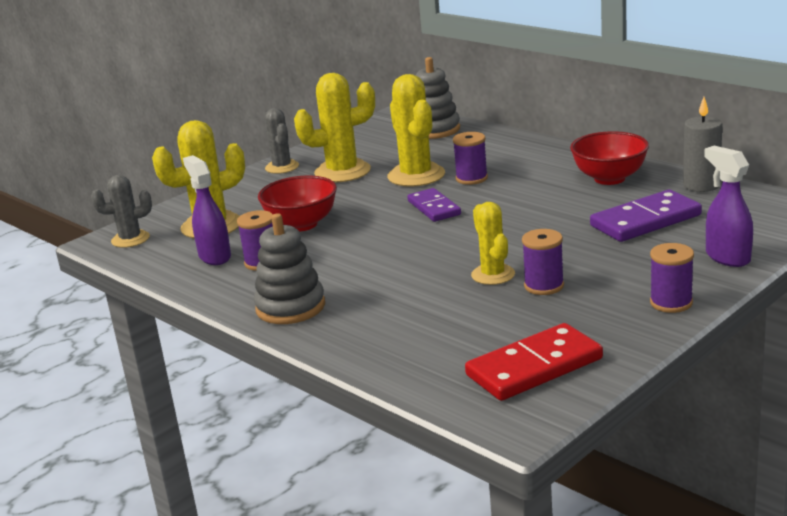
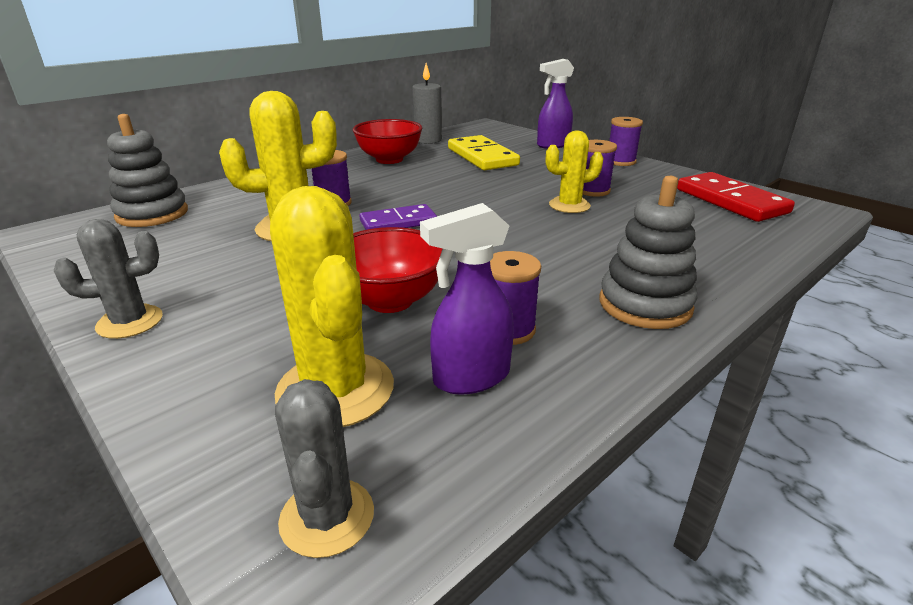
camera: 90 degrees left, 5 degrees up
(342, 172) = (221, 271): yellow cactus -> none
(645, 221) = (482, 157): purple domino -> yellow domino

